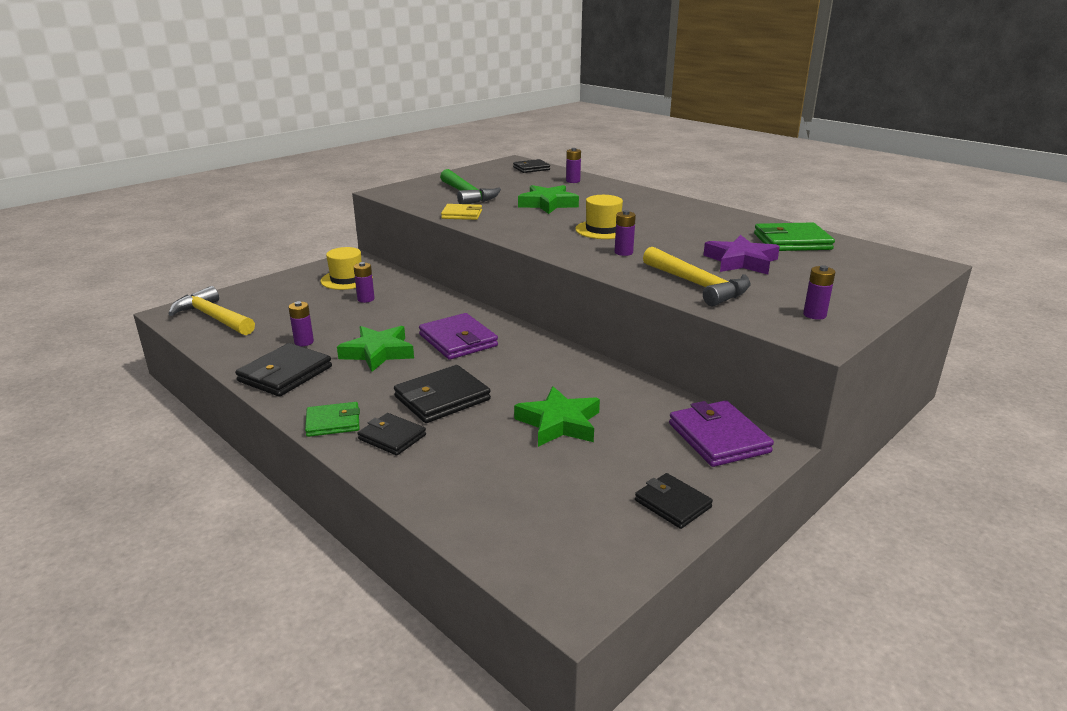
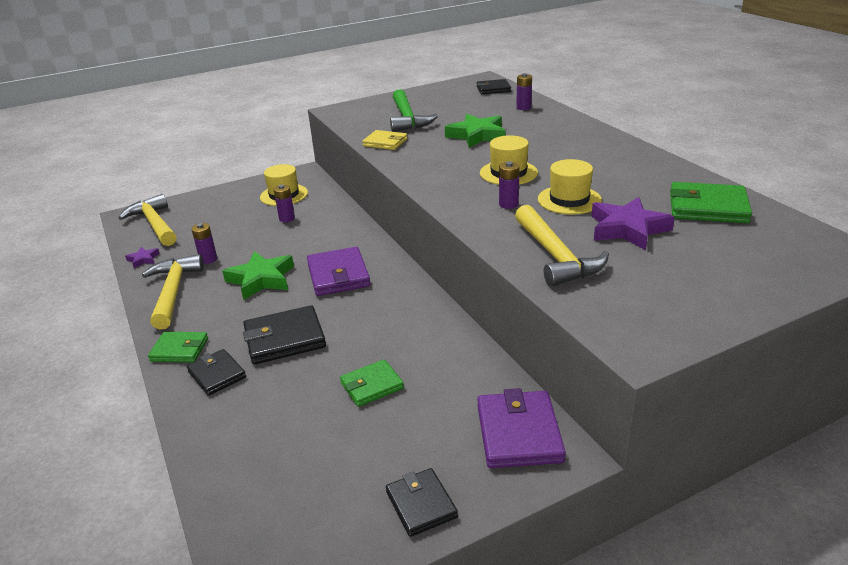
camera: 20 degrees right, 5 degrees up
(225, 350) = (143, 259): none -> purple star
(285, 374) = (173, 291): black wallet -> yellow hammer
(559, 423) = (372, 385): green star -> green wallet
(674, 245) = (569, 200): none -> yellow hat
(814, 315) = (658, 313): purple battery -> none

